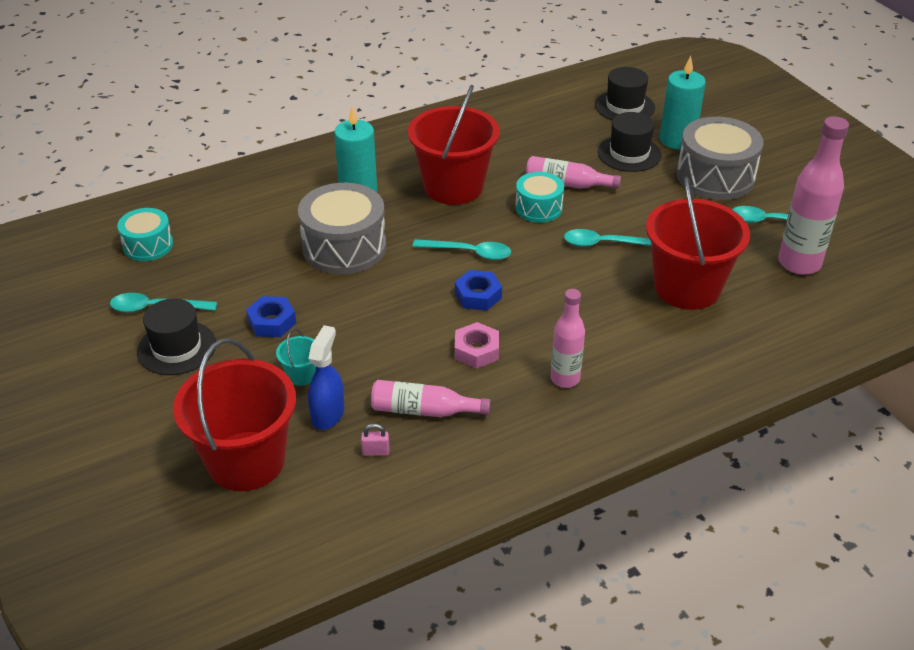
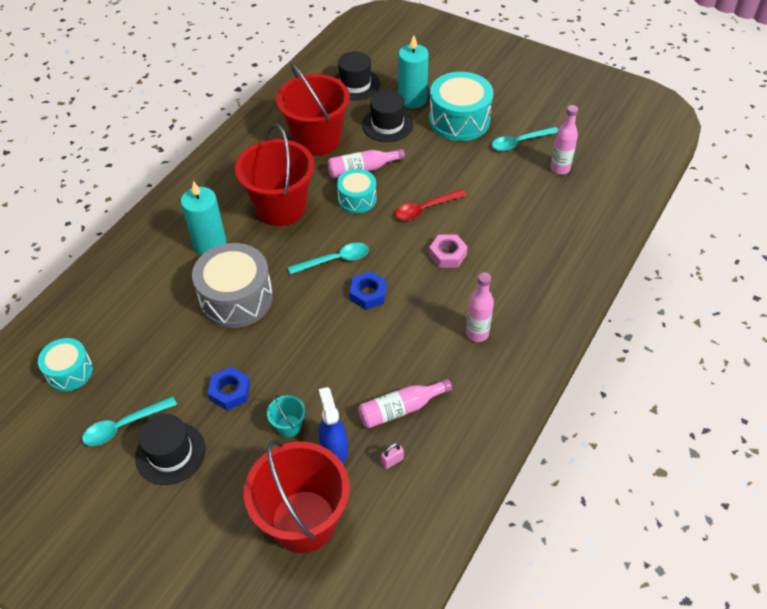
camera: 30 degrees left, 10 degrees up
(476, 350) = (401, 341): pink nut -> pink nut (447, 255)
(605, 244) = (425, 209): turquoise spoon -> red spoon
(687, 288) = (504, 221): red bucket -> red bucket (317, 139)
(715, 176) = (459, 120): grey drum -> turquoise drum
(799, 263) = (560, 169): pink bottle -> pink bottle, size x0.61

